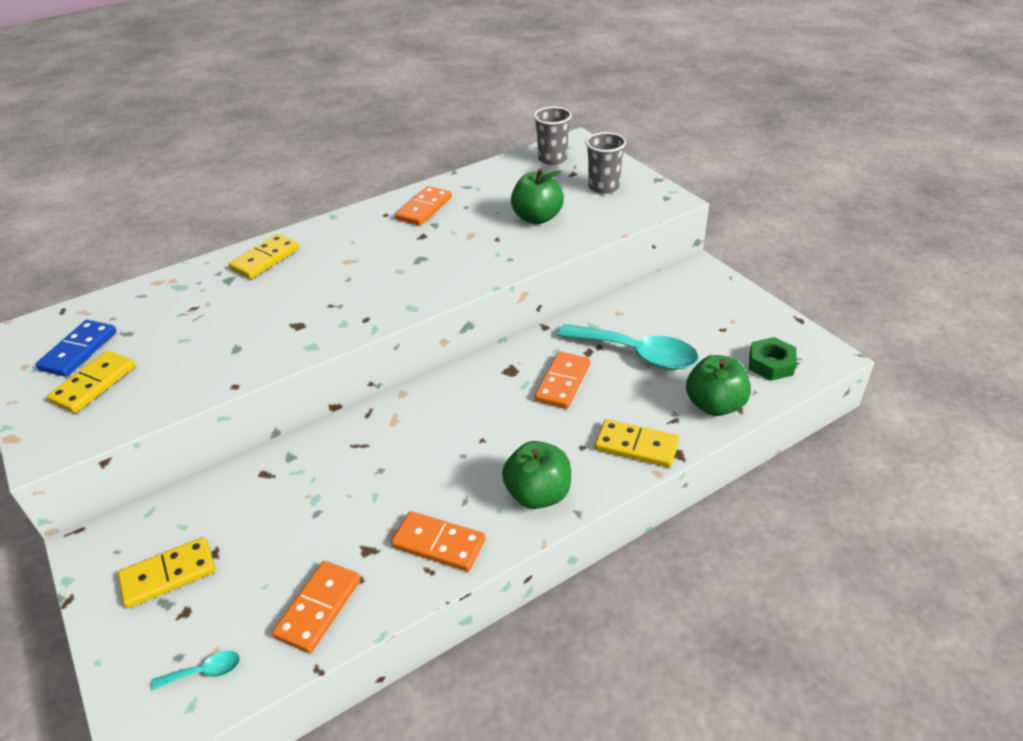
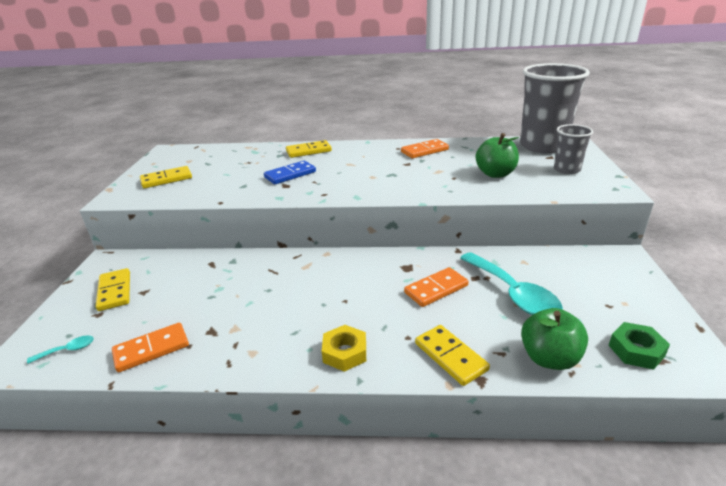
camera: 35 degrees right, 10 degrees down
(78, 350) = (180, 164): blue domino -> blue domino (290, 174)
(168, 574) = (115, 291): yellow domino -> yellow domino turned 60 degrees clockwise
(204, 672) = (68, 350): turquoise spoon -> turquoise spoon turned 45 degrees counterclockwise
(439, 543) = (252, 349): orange domino -> none
(538, 494) = (345, 352): green apple -> yellow nut
(552, 159) = (543, 146): grey cup -> grey cup, size x1.98

